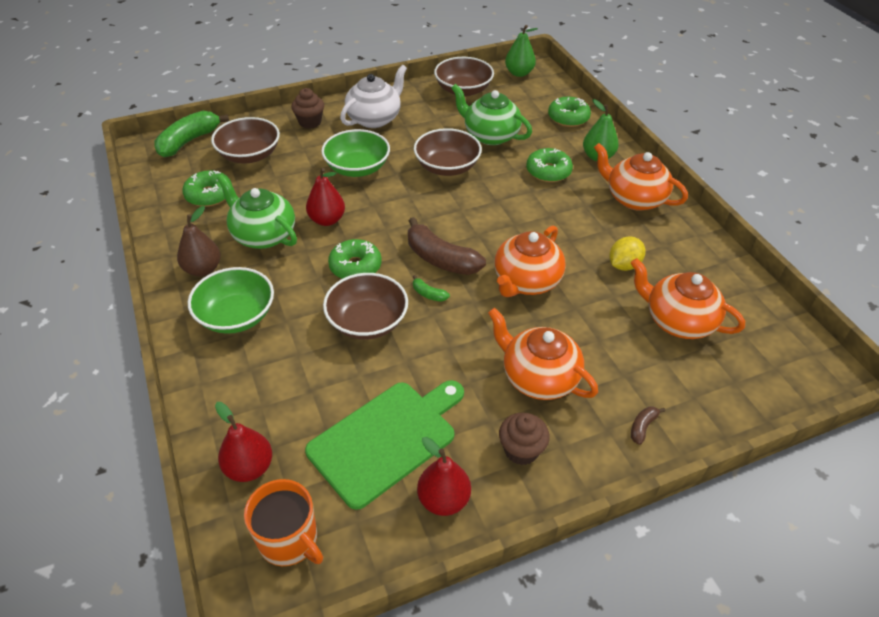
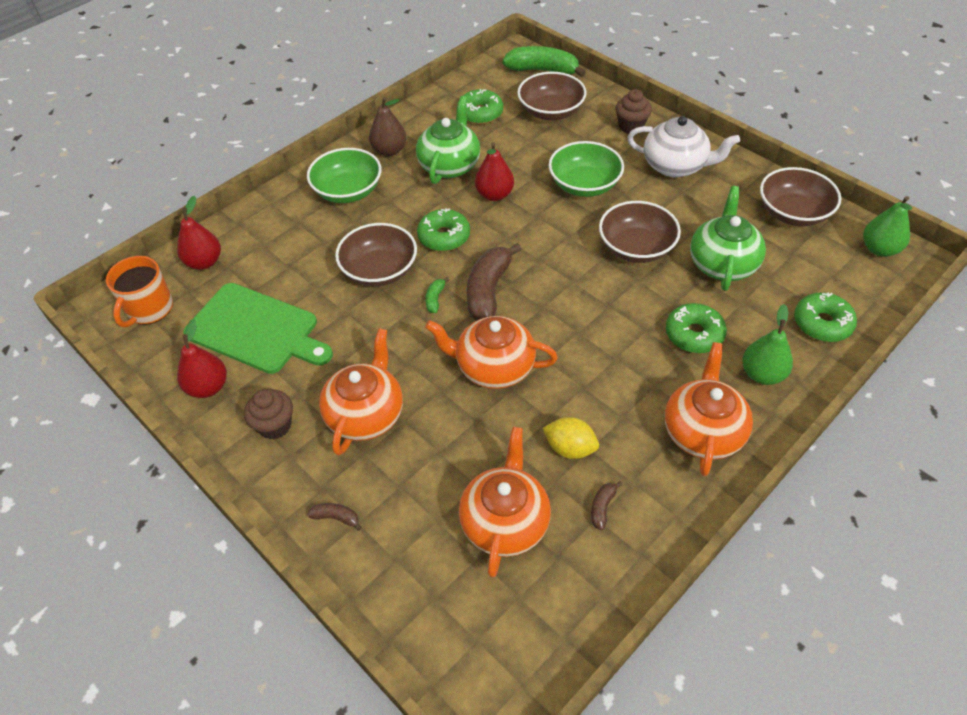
camera: 70 degrees right, 5 degrees up
(681, 266) = (602, 507): none -> brown banana

